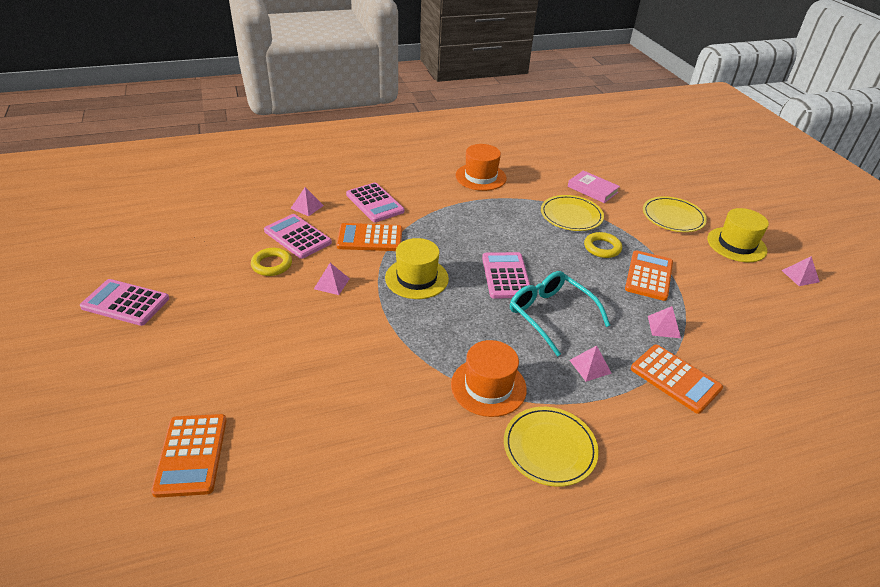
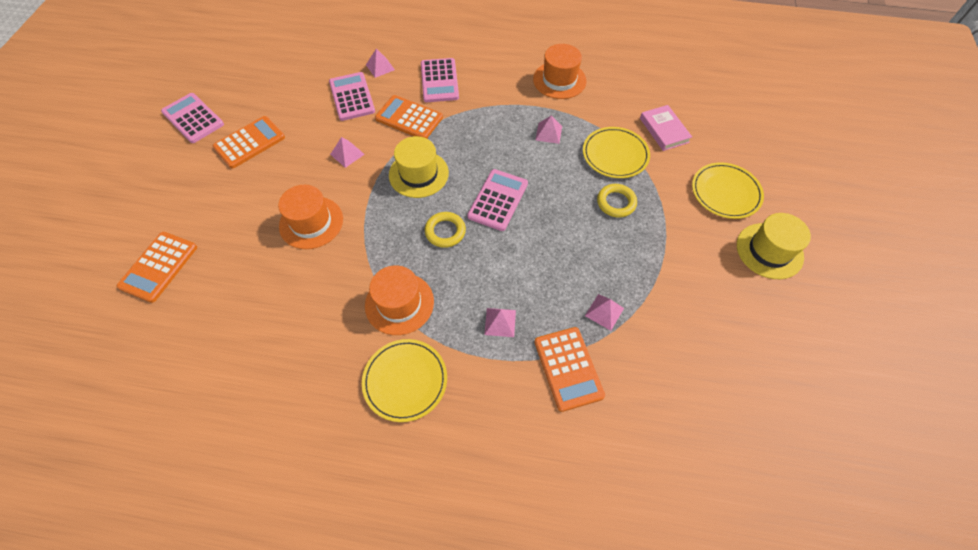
camera: 30 degrees right, 20 degrees up
(272, 265) = (314, 119): yellow ring -> yellow ring (445, 231)
(341, 351) = (311, 222): none -> orange hat
(550, 315) = (506, 256): turquoise glasses -> none
(648, 276) = (637, 251): orange calculator -> orange calculator (249, 142)
(800, 276) = (810, 315): pink pyramid -> pink pyramid (548, 133)

